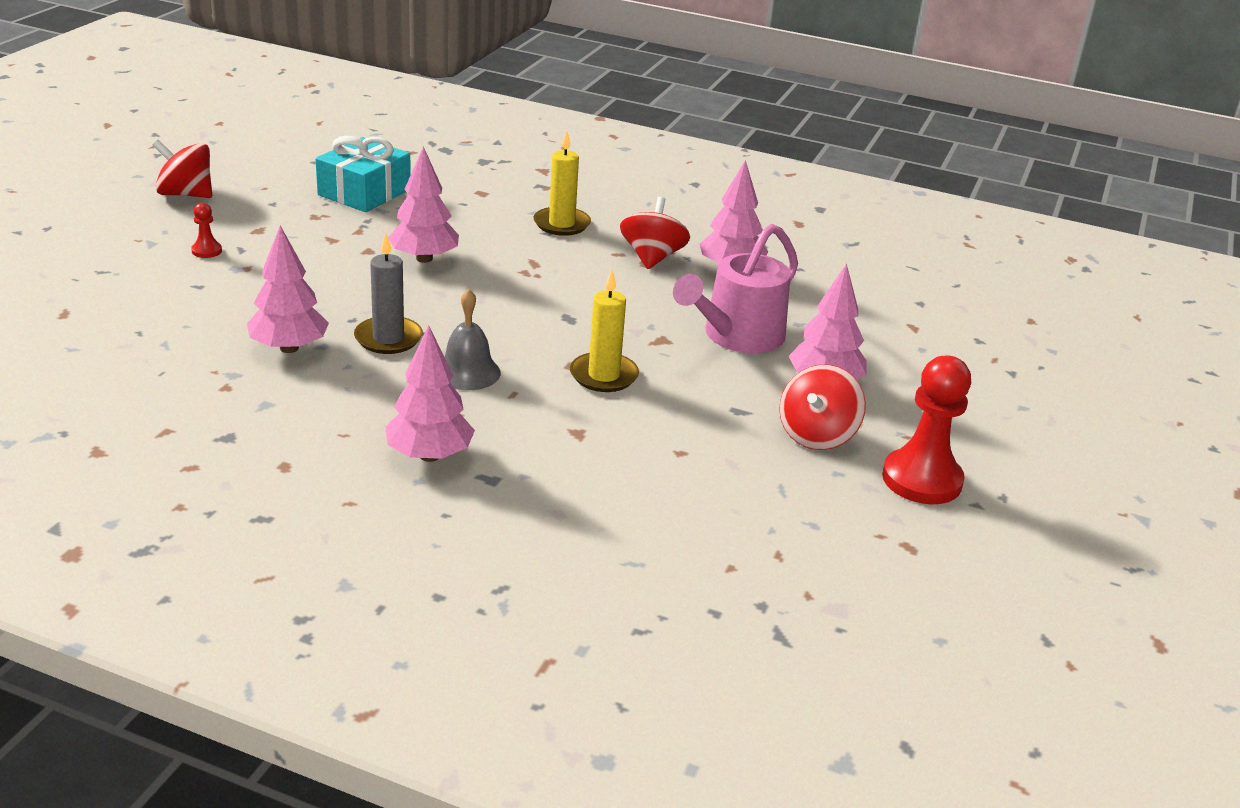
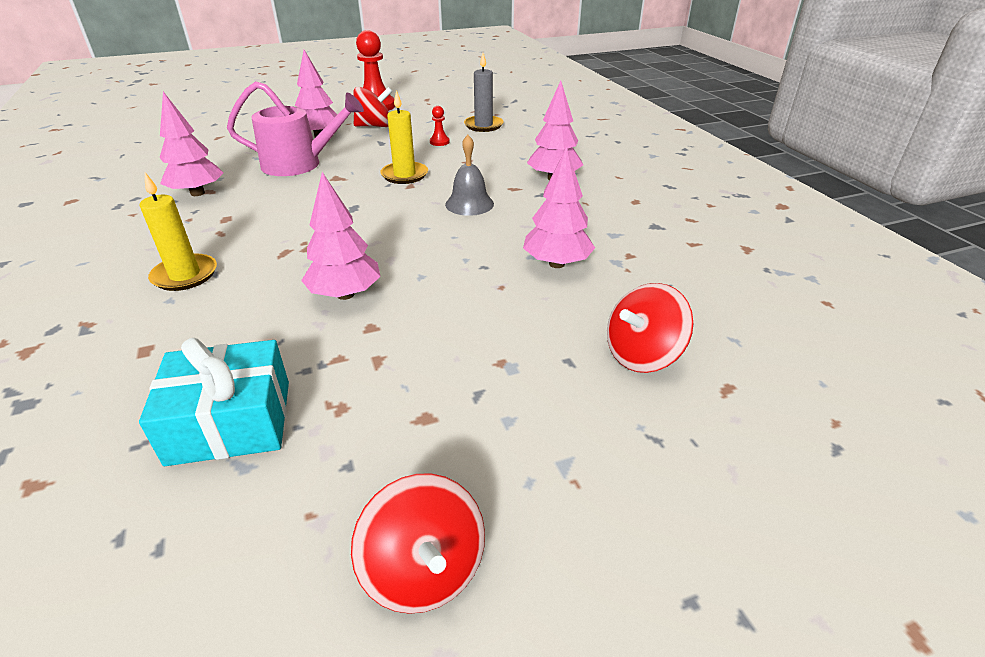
camera: 130 degrees left, 5 degrees up
(207, 251) = (515, 410): red pawn -> red pawn (439, 142)
(388, 338) = (481, 242): grey candle -> grey candle (483, 125)
(652, 258) = (211, 220): red spinning top -> red spinning top (642, 355)

